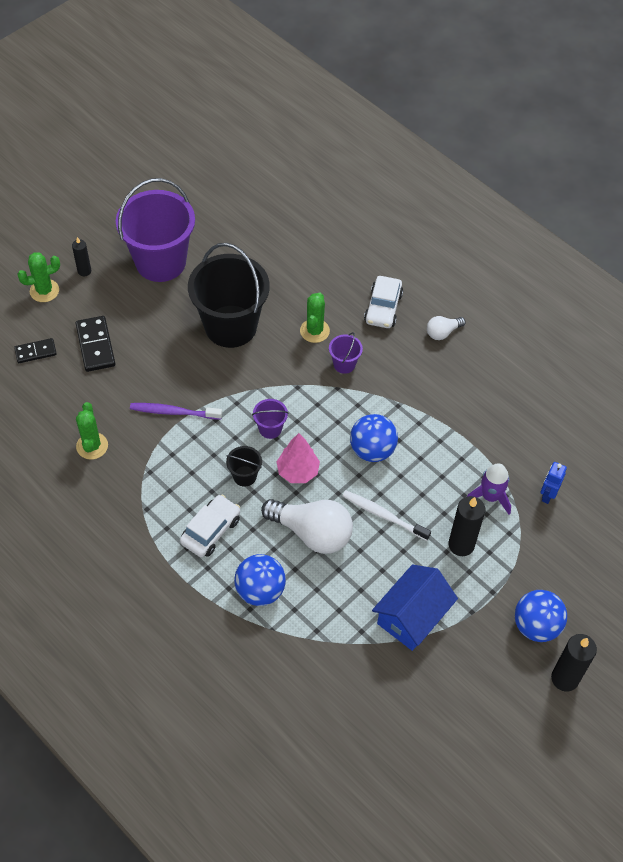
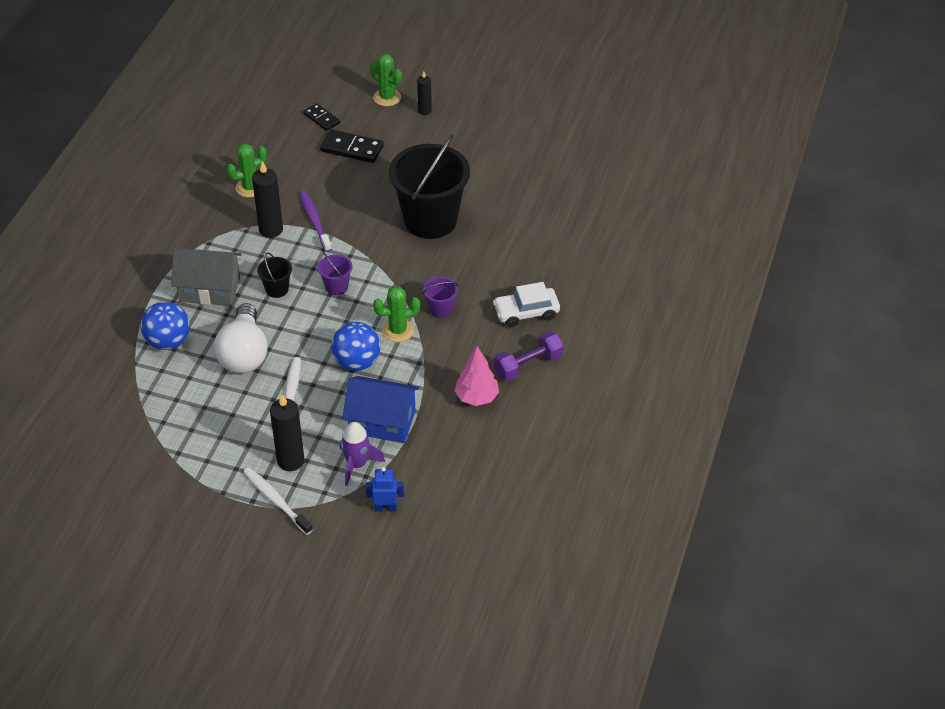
camera: 65 degrees right, 10 degrees down
(96, 345) = (352, 149): black domino -> black domino turned 60 degrees clockwise
(160, 262) = (469, 150): purple bucket -> none
(211, 530) = (210, 289): white car -> grey house
(298, 471) = (302, 321): pink tree -> pink tree (477, 397)
(314, 331) = (464, 276): green cactus -> green cactus (398, 330)
(412, 616) = (195, 451): blue house -> blue house (382, 421)
(442, 332) = (528, 365): white light bulb -> purple dumbbell
(501, 573) = (276, 500): none -> white toothbrush
(536, 626) = (233, 545): blue ball -> none
(565, 678) = (187, 585): black candle -> black candle (271, 229)

